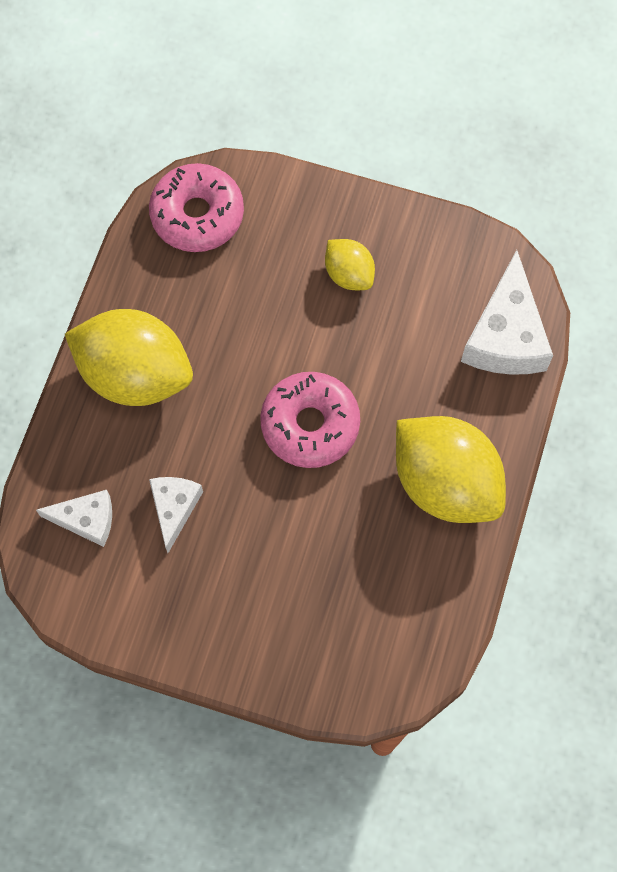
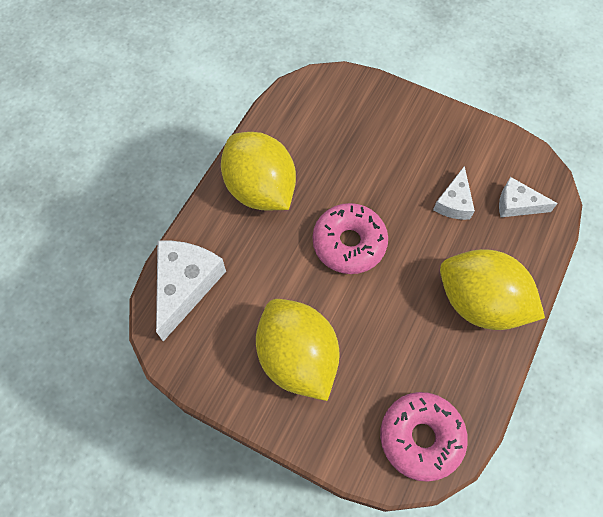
camera: 170 degrees left, 5 degrees down
(349, 274) = (297, 358): yellow lemon -> yellow lemon, size x1.97

